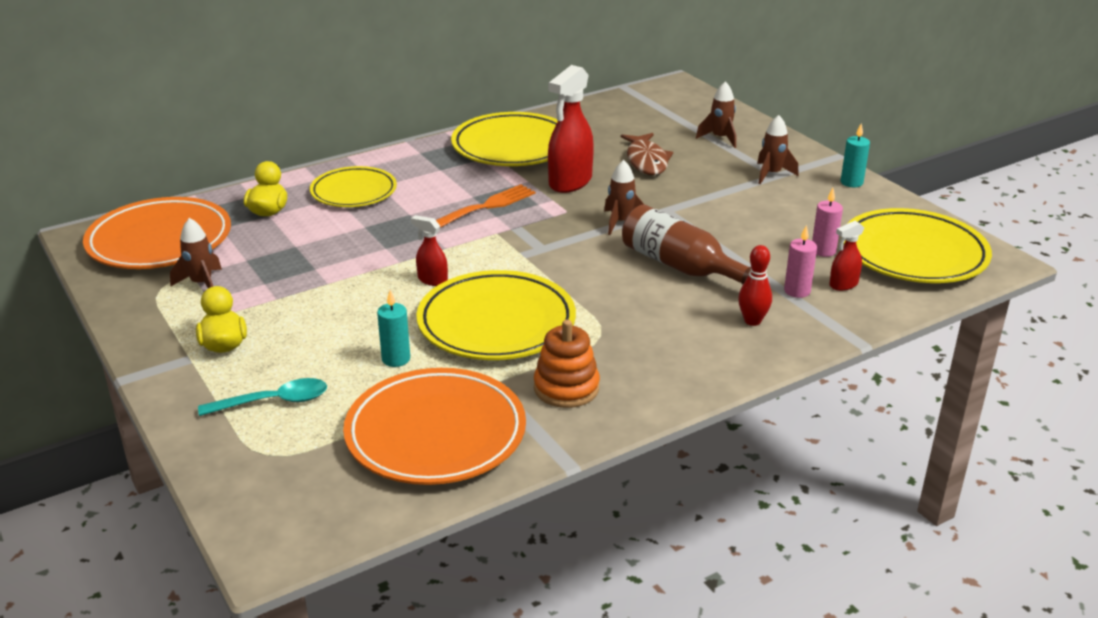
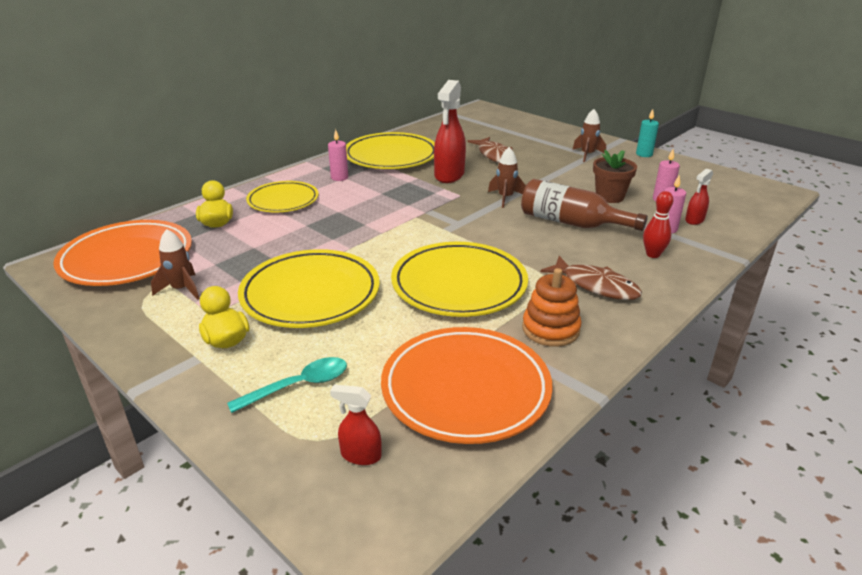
camera: 15 degrees left, 0 degrees up
(396, 359) = (391, 328): turquoise candle -> none
(432, 280) = (385, 258): red spray bottle -> red spray bottle (360, 455)
(434, 169) = (339, 177): none -> pink candle
(484, 207) = (395, 200): orange fork -> none
(653, 348) = (596, 286): none -> brown fish
(720, 138) = (535, 136): brown rocket -> none
(756, 238) = (609, 197): none -> brown flower pot
(913, 254) = (722, 194): yellow plate -> yellow plate (310, 294)

